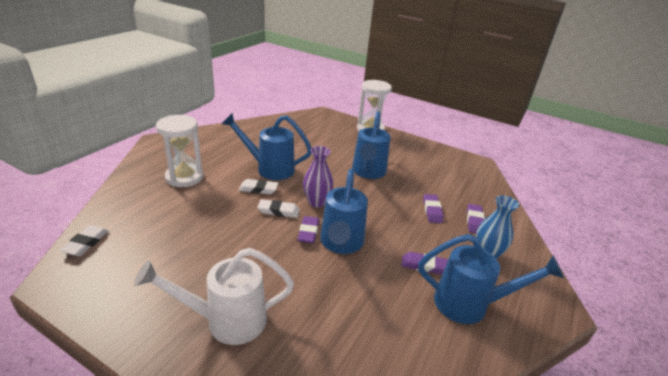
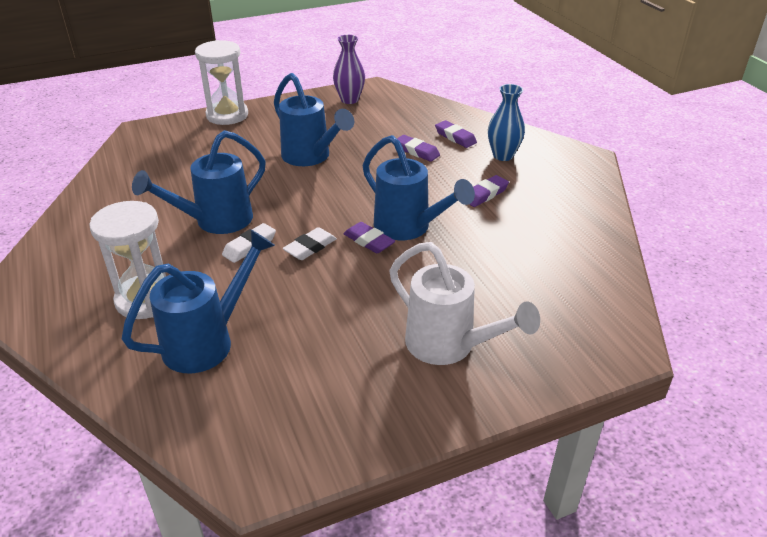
camera: 50 degrees left, 5 degrees up
(86, 243) = (200, 432): white eraser -> none
(226, 321) = (449, 346): white watering can -> white watering can turned 75 degrees counterclockwise
(316, 202) = (324, 214): purple vase -> purple vase (349, 100)
(470, 304) = (549, 195): blue watering can -> blue watering can (208, 341)

